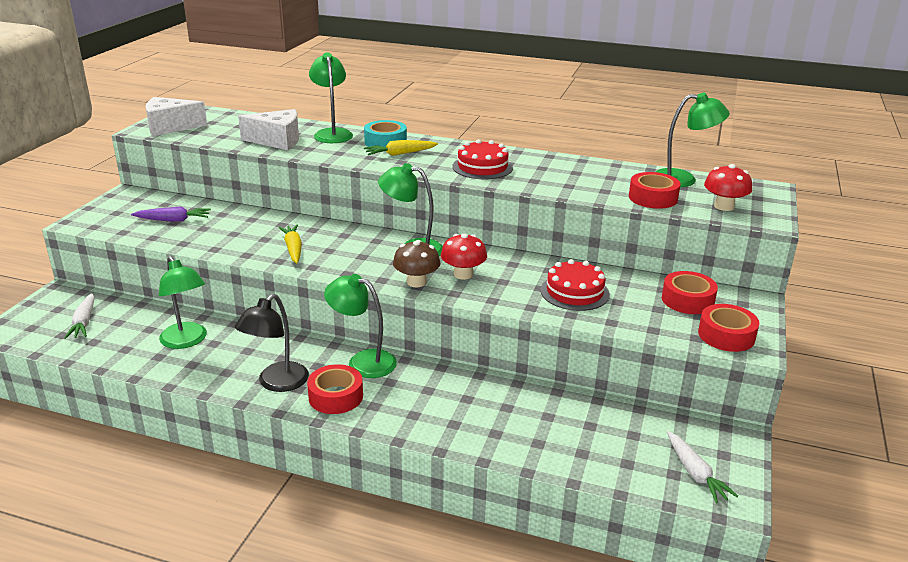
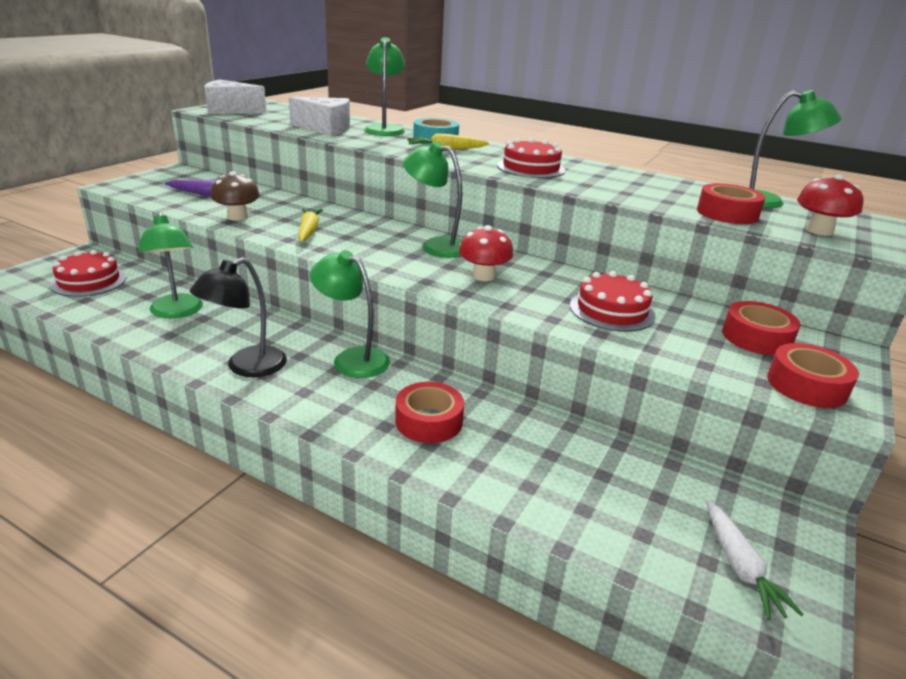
camera: 10 degrees right, 0 degrees up
(84, 322) = (89, 281): white carrot -> red cake
(336, 396) = (304, 391): red tape -> red tape (429, 421)
(416, 282) = (427, 276): brown mushroom -> brown mushroom (237, 217)

